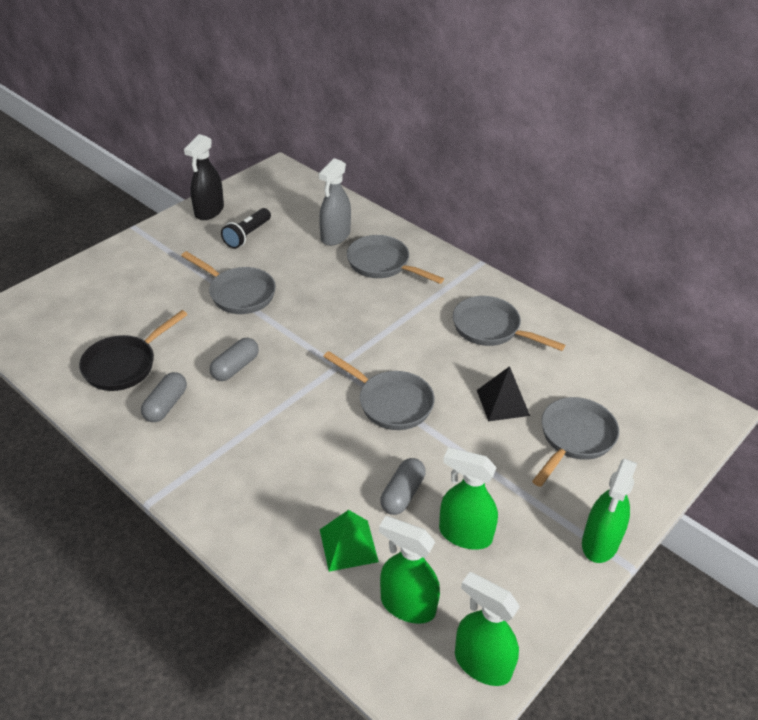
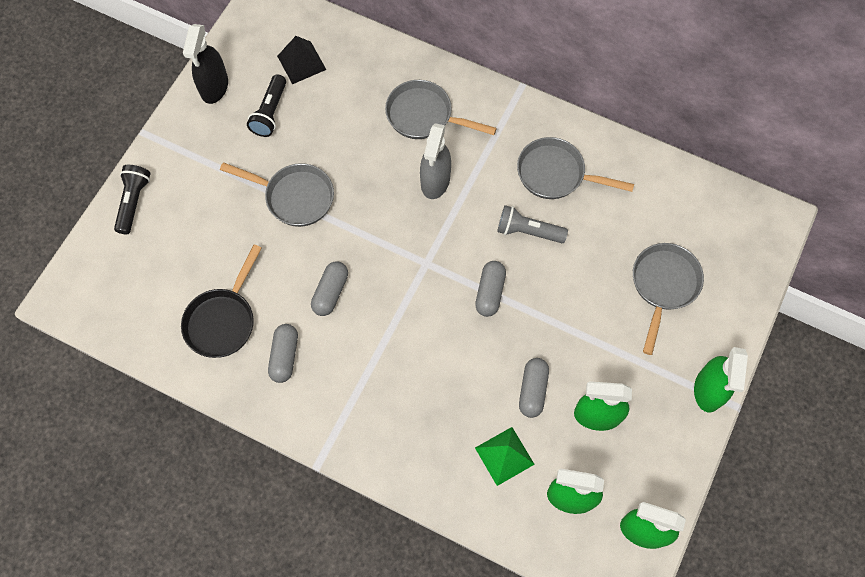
camera: 15 degrees left, 25 degrees up
(97, 267) = (133, 202): none -> black flashlight
(335, 236) = (362, 88): grey spray bottle -> grey spray bottle (435, 181)
(390, 402) = (490, 292): grey pan -> grey capsule
(447, 364) = (528, 231): none -> grey flashlight
(502, 402) = (591, 263): black pyramid -> black pyramid (301, 62)

